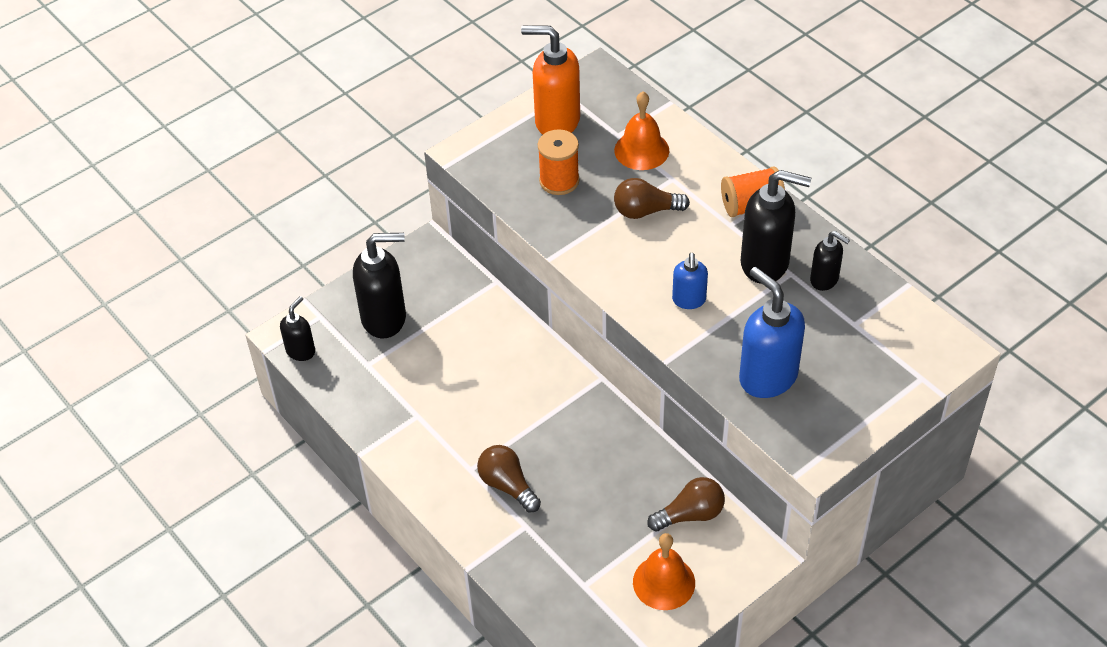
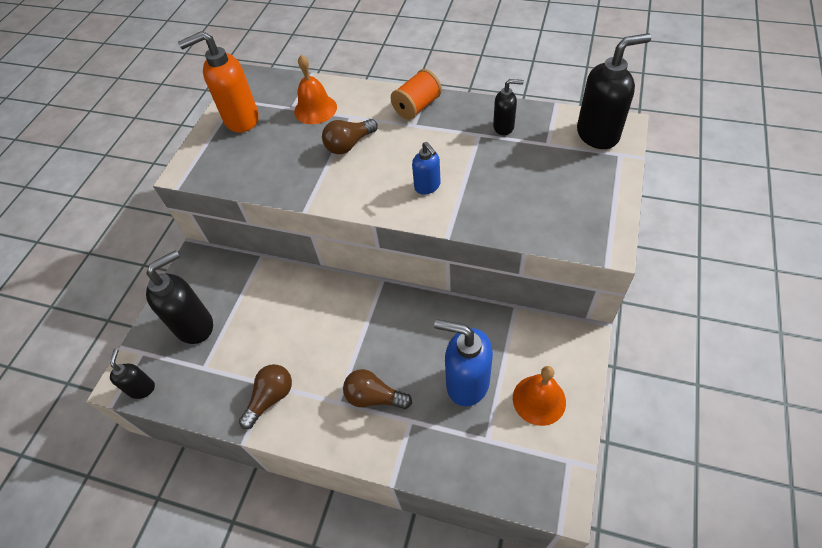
camera: 30 degrees left, 5 degrees up
(559, 181) = (272, 156): orange spool -> none
(690, 514) = (515, 338): brown light bulb -> brown light bulb (271, 398)
(765, 263) = (457, 136): black soap dispenser -> black soap dispenser (598, 134)
(767, 377) = (525, 208): blue soap dispenser -> blue soap dispenser (466, 383)

